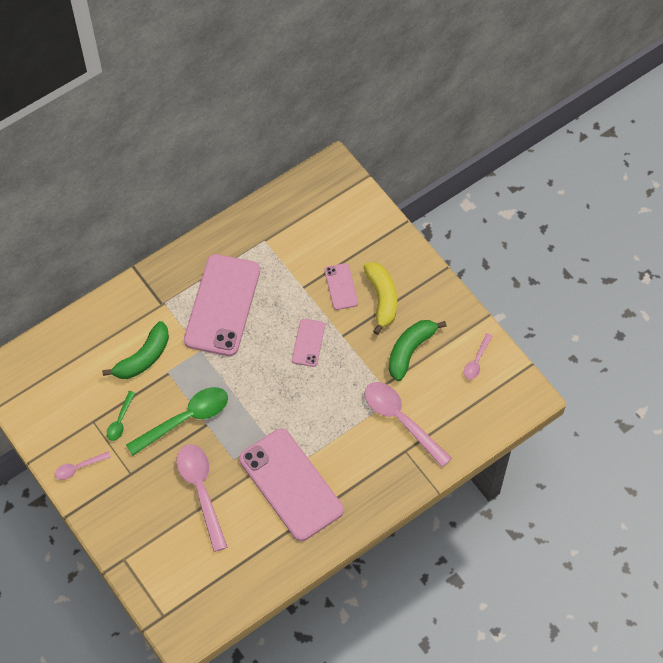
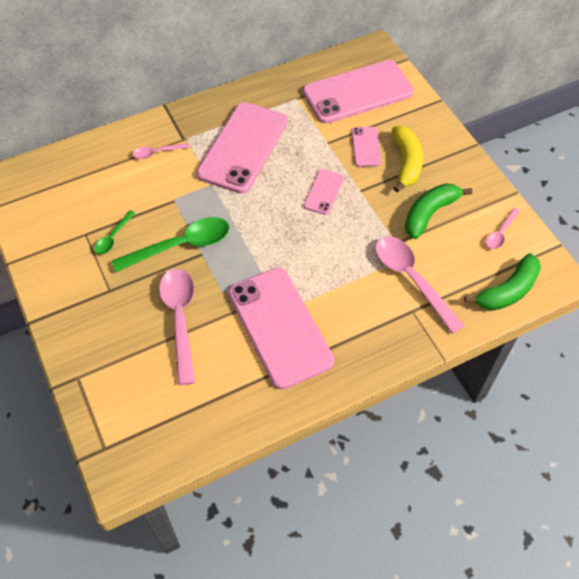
camera: 10 degrees right, 5 degrees down
(78, 468) = (57, 276): pink spoon -> pink spoon (157, 153)
(143, 358) = (152, 183): green banana -> green banana (507, 291)
(324, 224) = (357, 92): none -> pink phone

